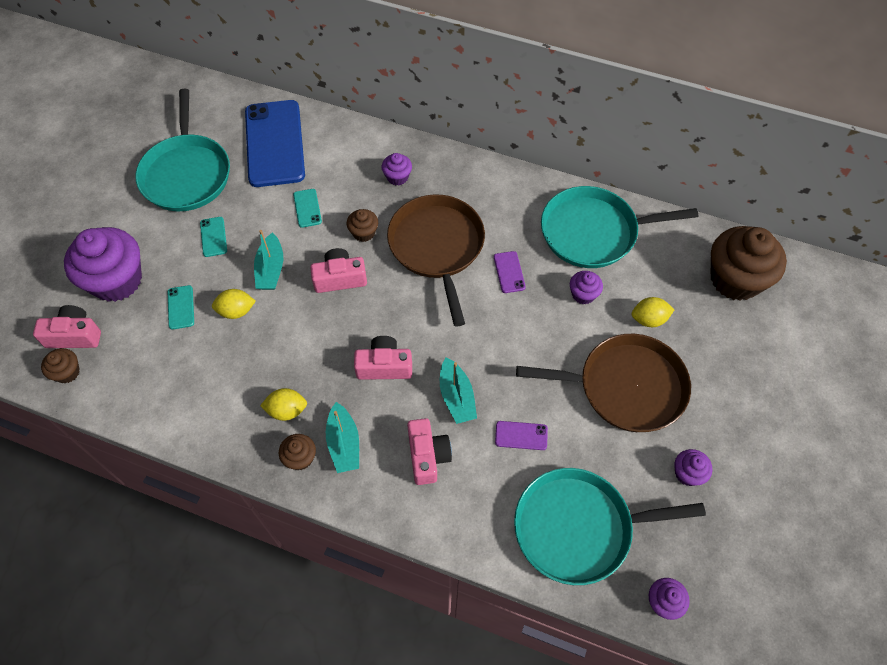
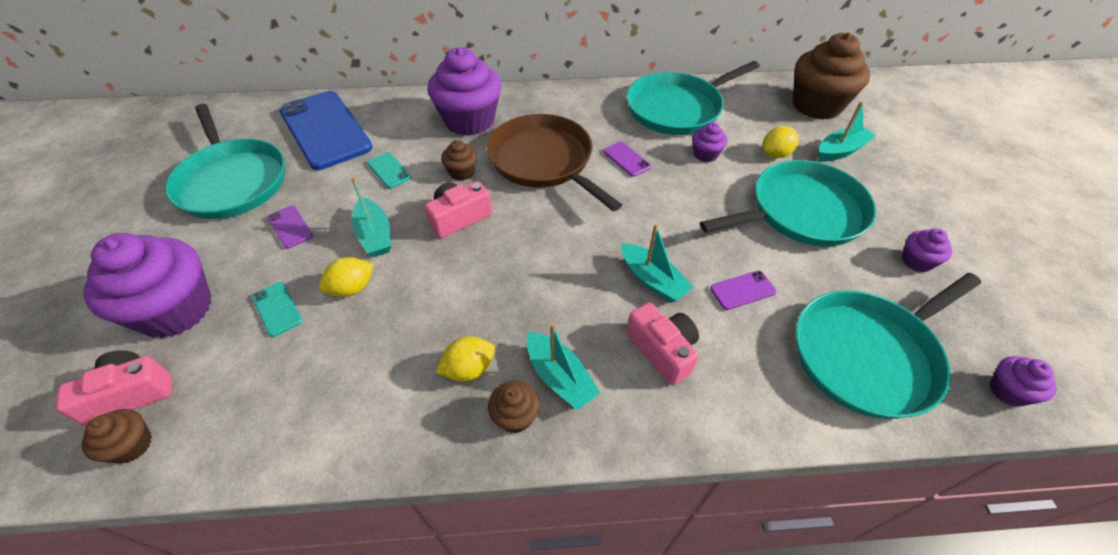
camera: 25 degrees left, 10 degrees down
(213, 237) = (290, 227): turquoise phone -> purple phone
(384, 366) = (557, 280): pink camera -> none
(397, 177) = (469, 121): purple cupcake -> purple cupcake, size x2.19
(625, 387) = (801, 211): brown pan -> turquoise pan
(714, 340) = (840, 151): none -> turquoise boat

